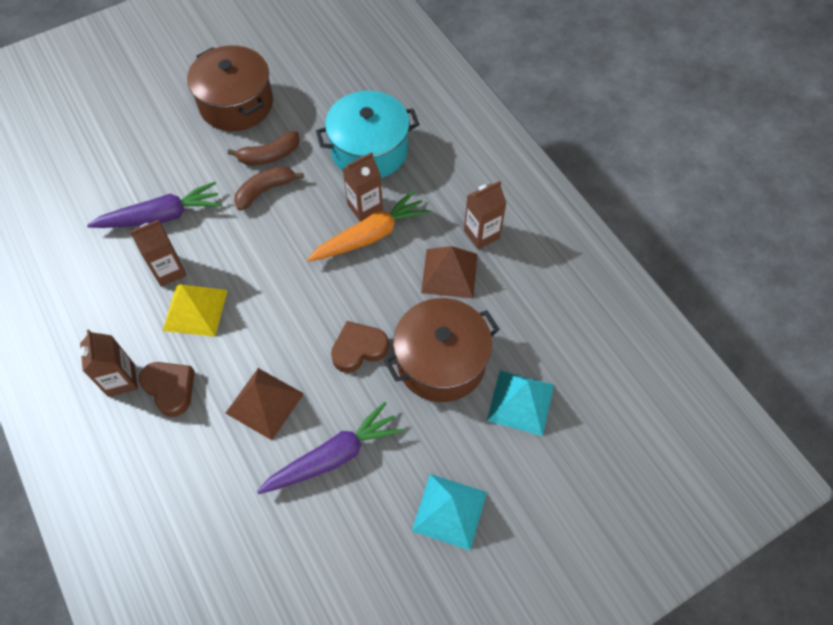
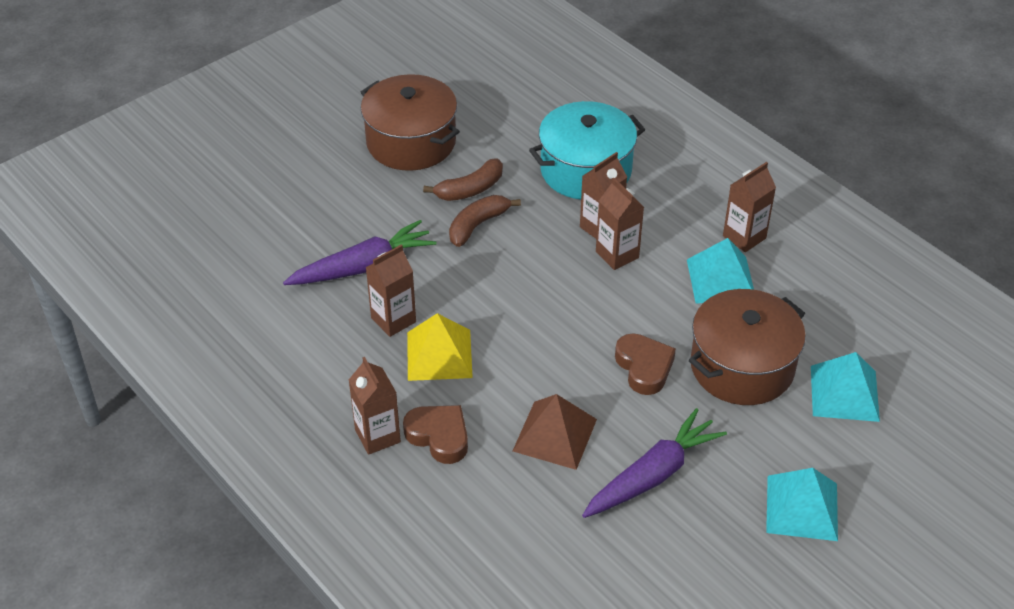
camera: 10 degrees left, 15 degrees down
(358, 349) = (644, 367): brown heart -> brown heart turned 105 degrees clockwise
(370, 236) = (617, 255): orange carrot -> brown carton
(449, 273) = (721, 279): brown pyramid -> turquoise pyramid

